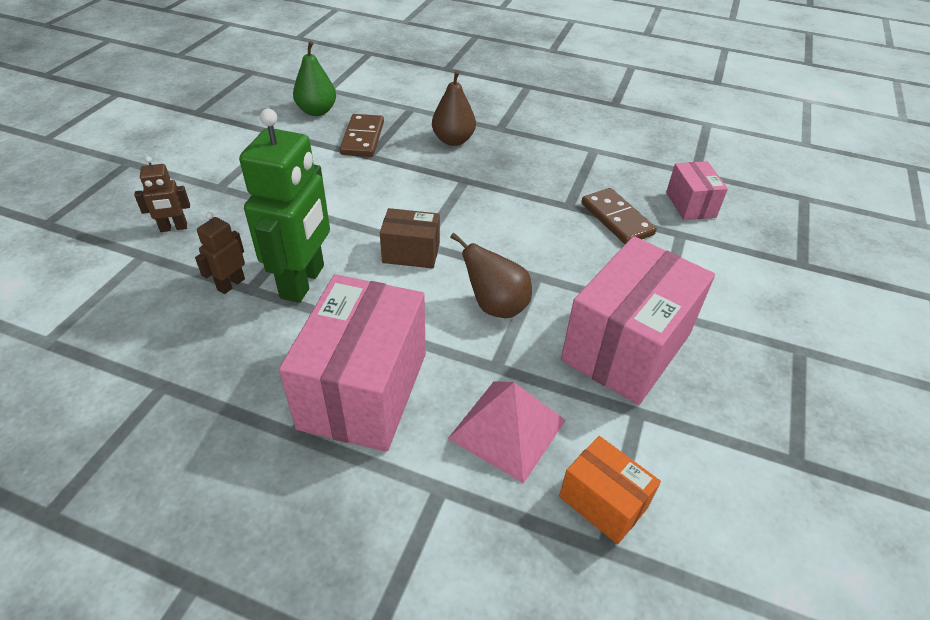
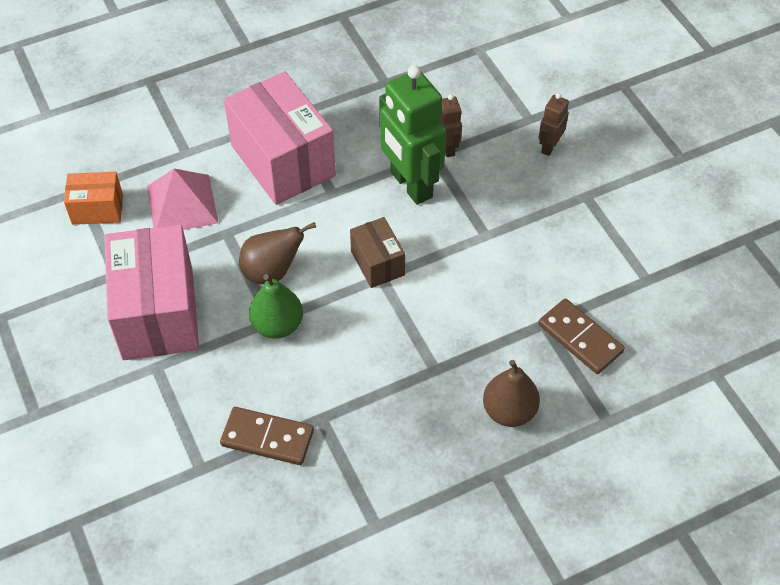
camera: 135 degrees right, 10 degrees up
(317, 111) = (669, 333): green pear -> green pear (277, 325)
(411, 253) = (377, 263): brown box -> brown box turned 75 degrees counterclockwise
(690, 205) = (219, 521): pink box -> none

